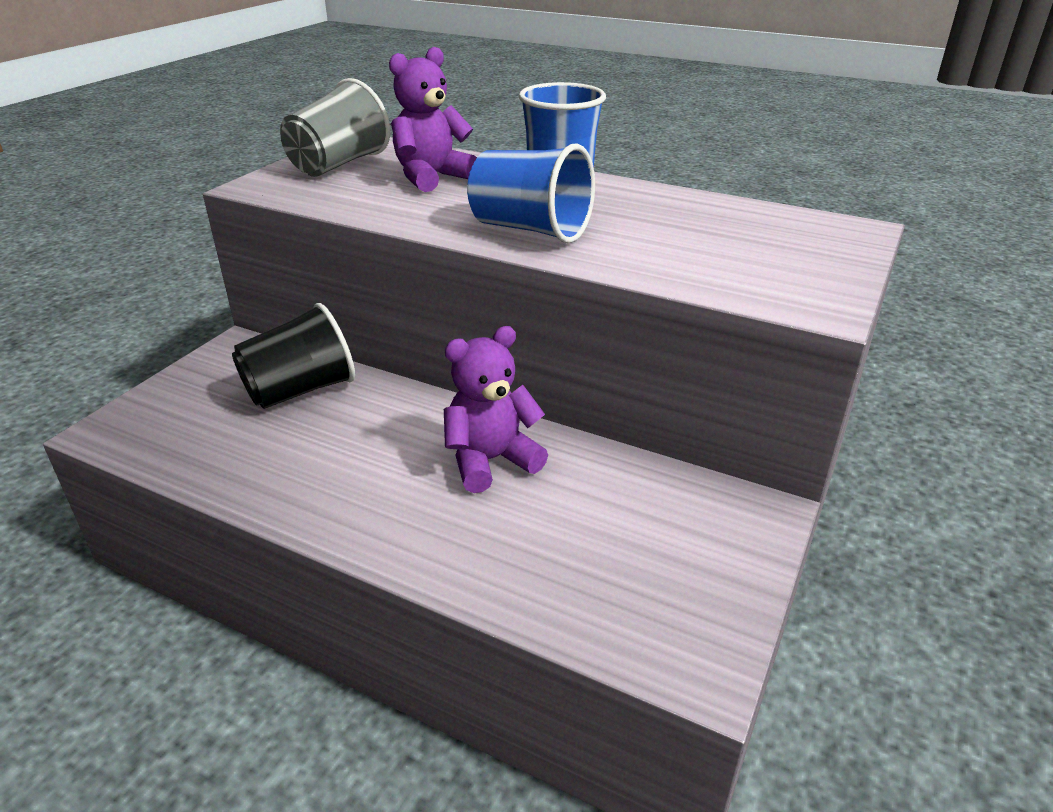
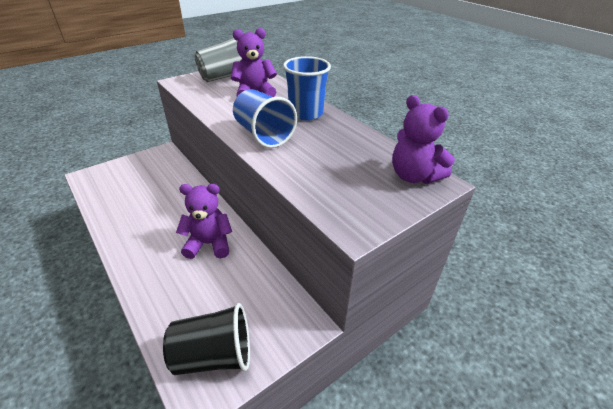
camera: 25 degrees right, 5 degrees up
(300, 390) = (167, 181): black cup -> black cup (214, 355)
(818, 230) = (414, 176): none -> purple teddy bear

